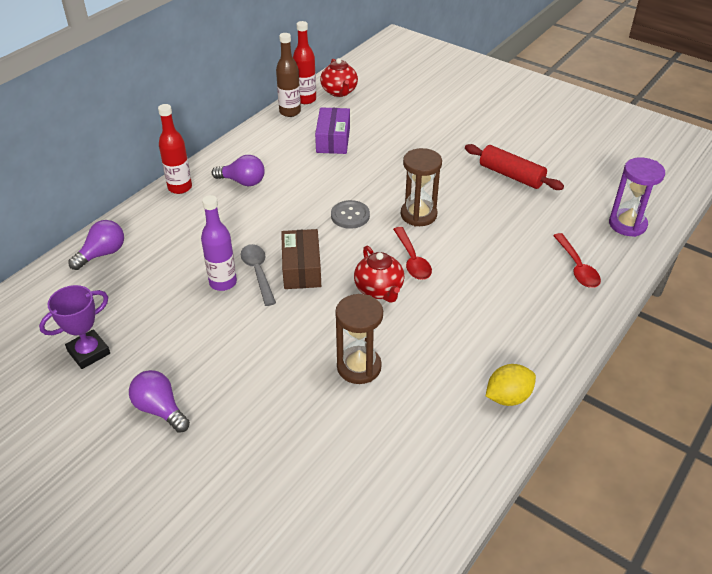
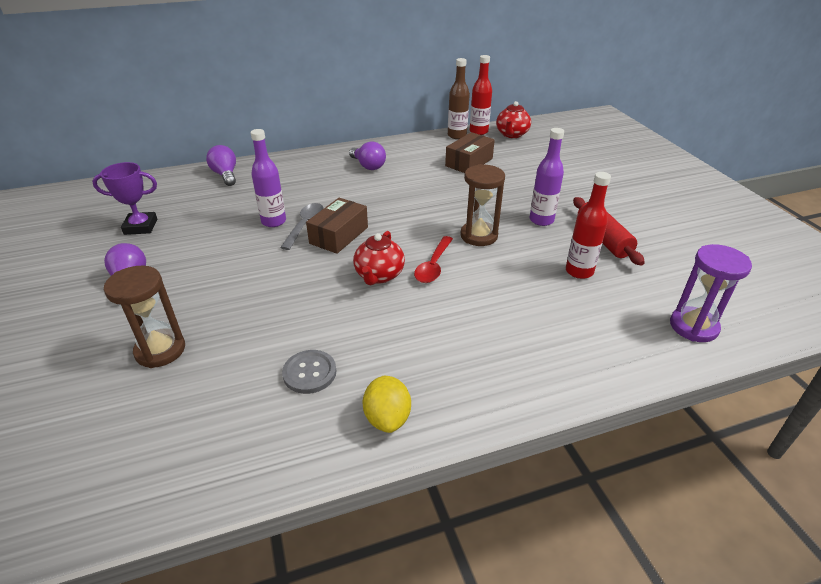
camera: 35 degrees right, 5 degrees down
(102, 254) = (225, 175): purple light bulb -> purple light bulb turned 105 degrees counterclockwise
(180, 187) = (322, 155): red bottle -> red bottle (579, 271)
(333, 140) = (469, 162): purple box -> brown box
(350, 216) = (420, 215): grey button -> grey button (309, 373)
(359, 367) = (292, 323): brown hourglass -> brown hourglass (160, 350)
(451, 177) = (541, 220): none -> purple bottle
(508, 397) = (387, 418): yellow lemon -> yellow lemon turned 75 degrees clockwise
(577, 267) = (591, 340): red spoon -> none

